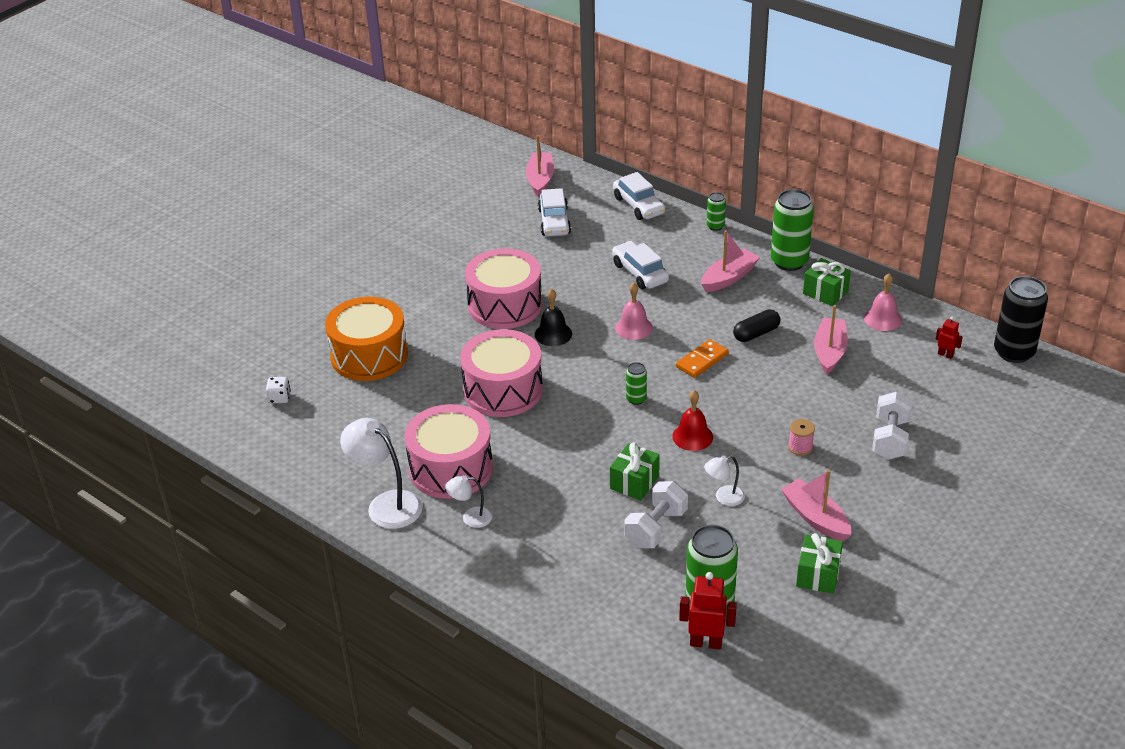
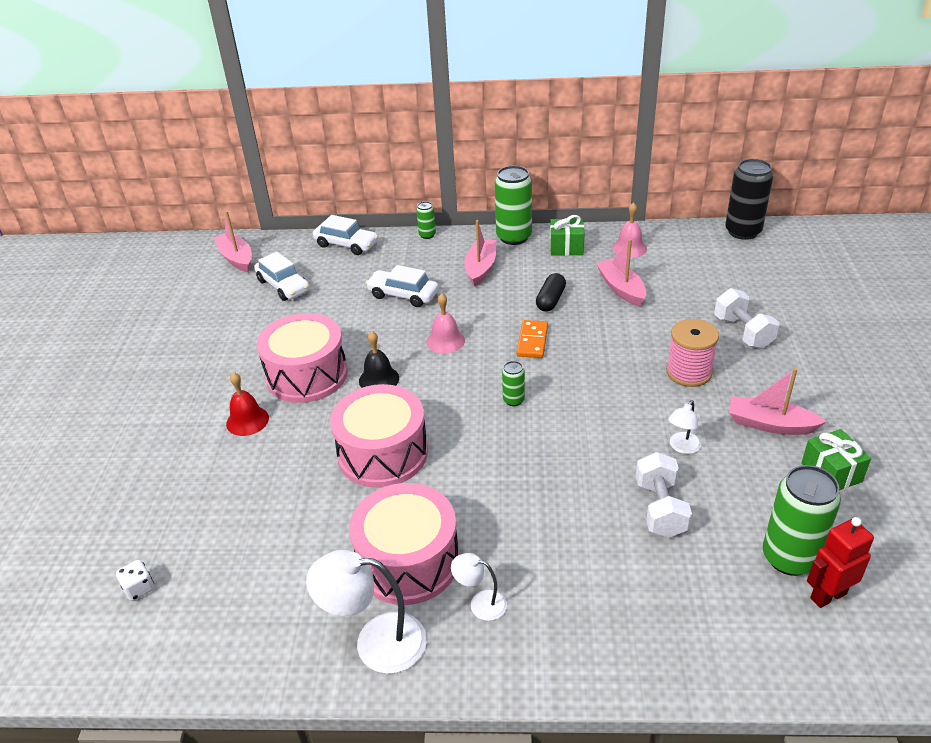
camera: 35 degrees left, 0 degrees up
(369, 355) = (208, 488): orange drum -> none
(470, 518) = (480, 603): white lamp -> white lamp turned 60 degrees clockwise
(634, 482) = (594, 476): green gift -> none
(692, 436) = (596, 408): red bell -> red bell (247, 421)
(800, 447) = (688, 372): pink spool -> pink spool, size x1.82
(945, 355) = (702, 253): red robot -> none

